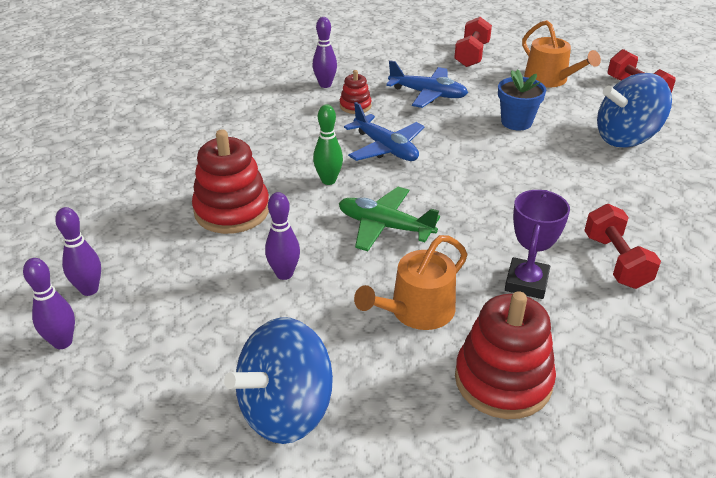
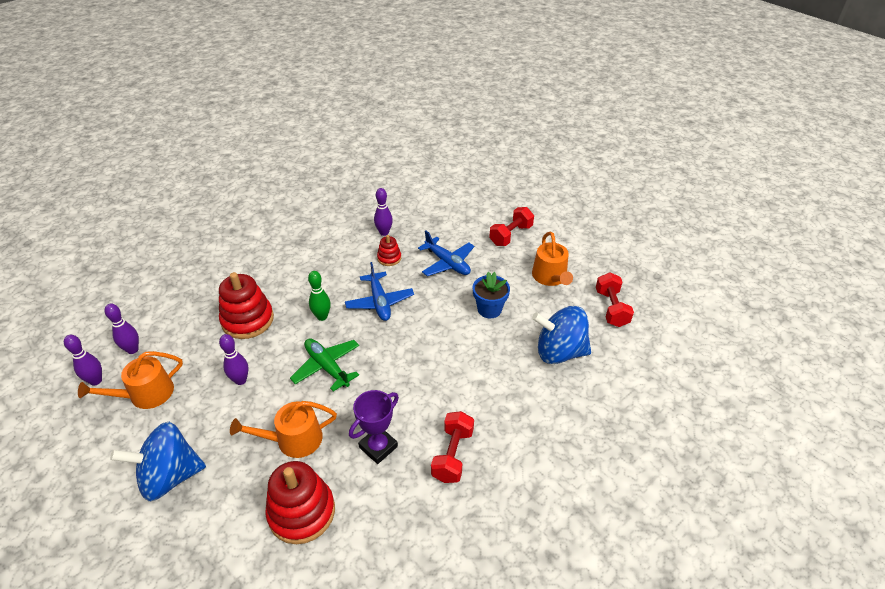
camera: 25 degrees right, 5 degrees up
(159, 332) = (145, 394): none -> orange watering can

